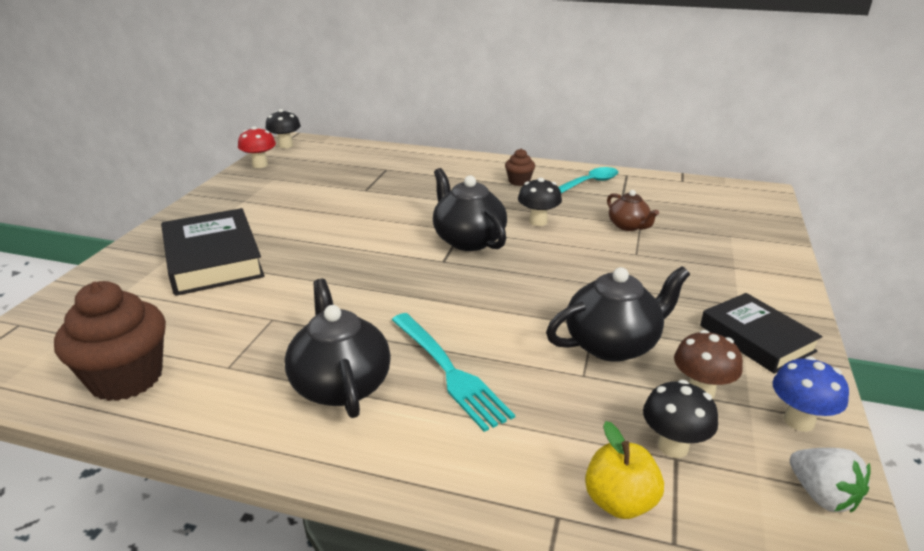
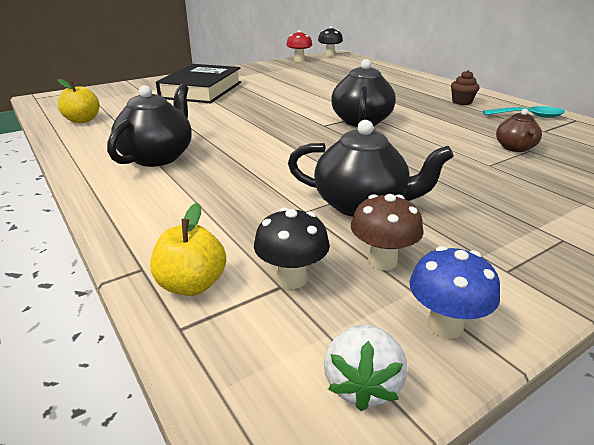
camera: 40 degrees right, 0 degrees up
(126, 378) = (82, 120): brown cupcake -> yellow apple
(449, 371) = (223, 174): turquoise fork -> none
(538, 221) = (435, 125): black mushroom -> none
(756, 338) = (512, 254): black book -> none

